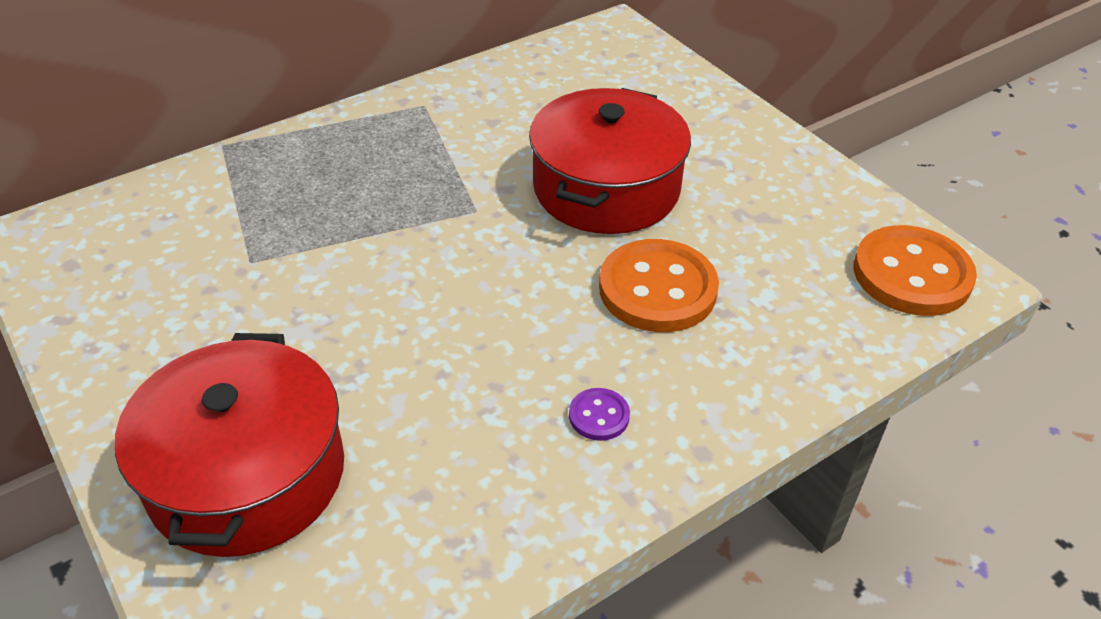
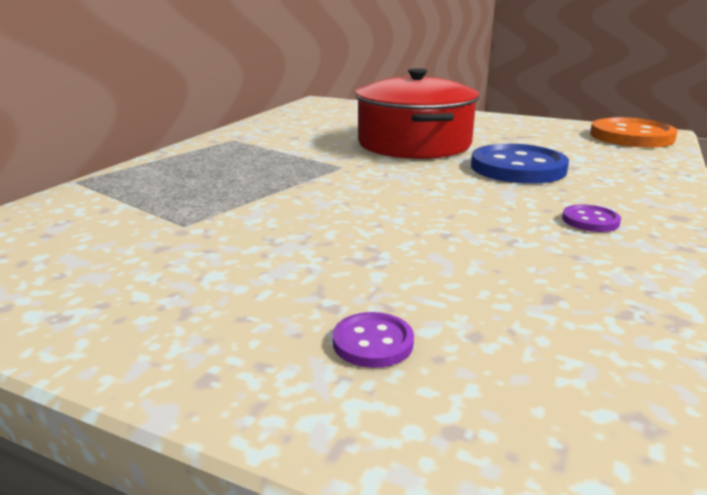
camera: 30 degrees left, 20 degrees down
(246, 474) = (373, 342): red pot -> purple button
(657, 289) = (518, 168): orange button -> blue button

